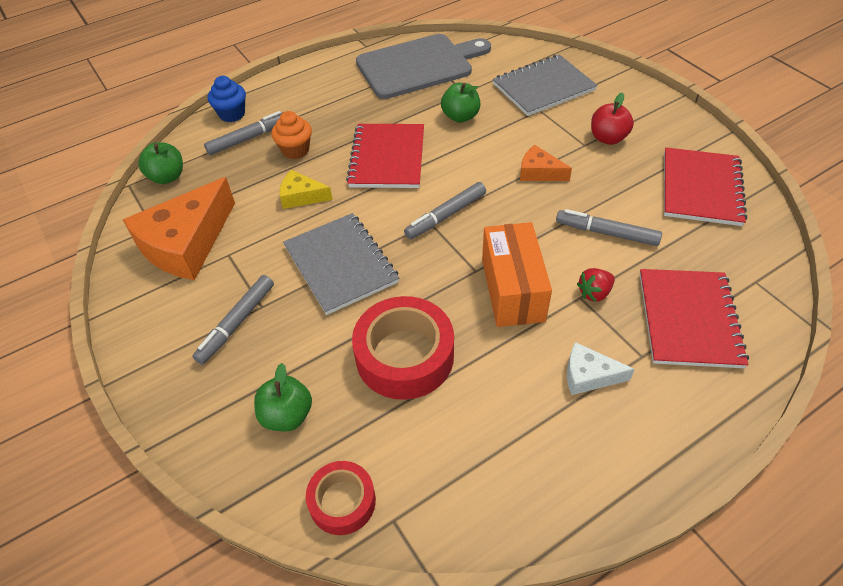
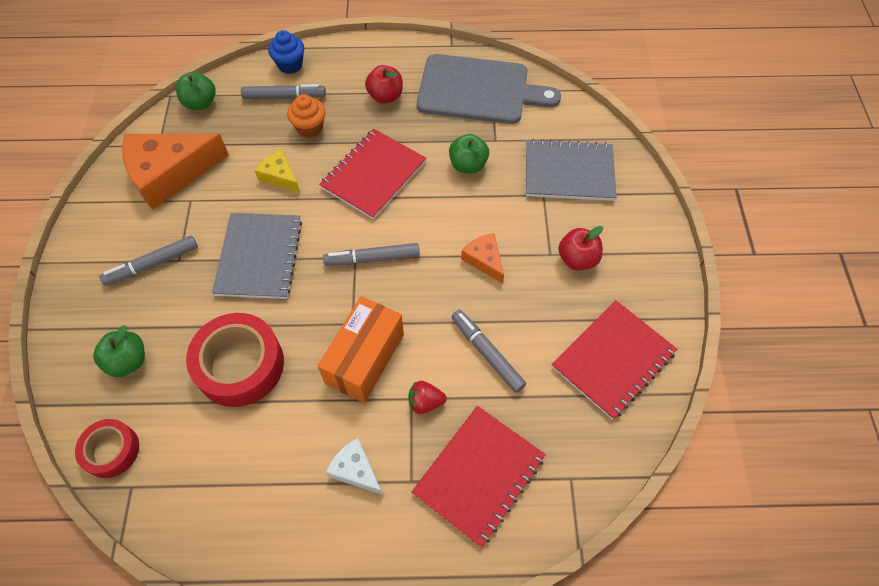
camera: 30 degrees right, 10 degrees up
(343, 101) = (385, 96): none -> red apple

